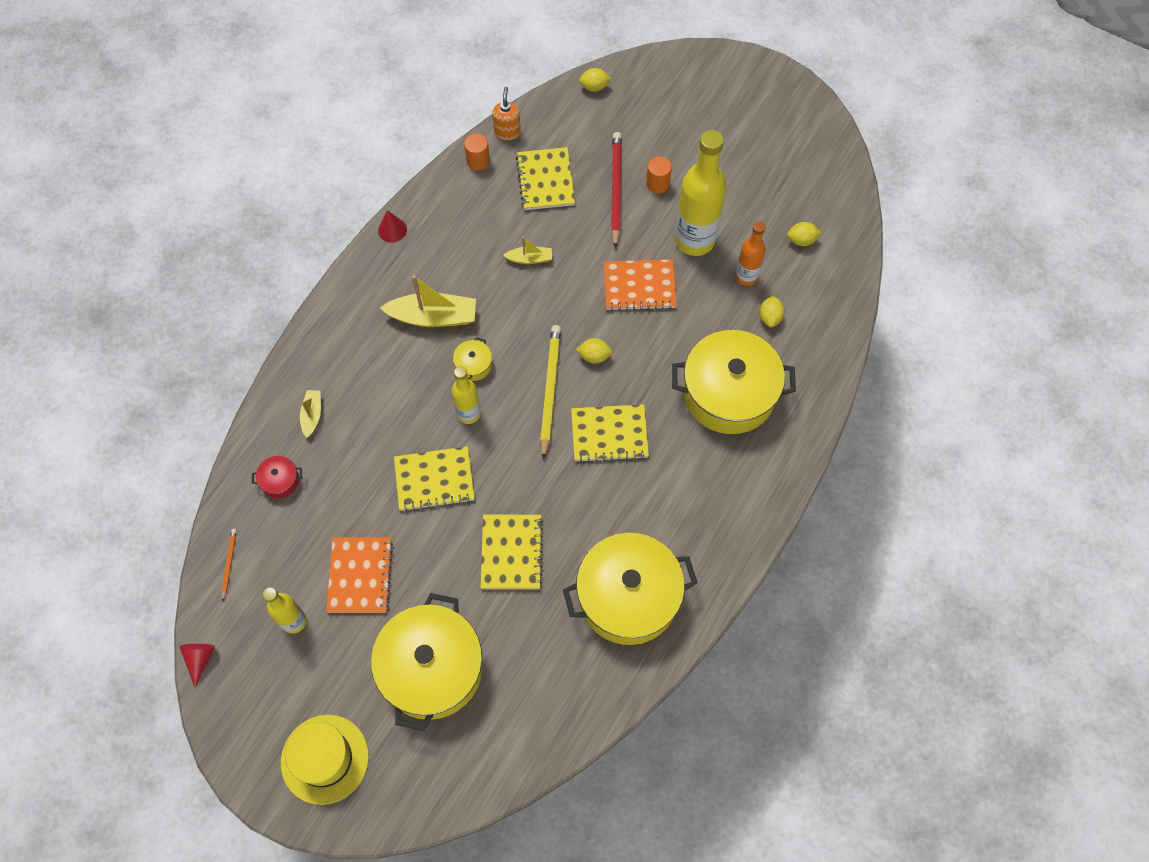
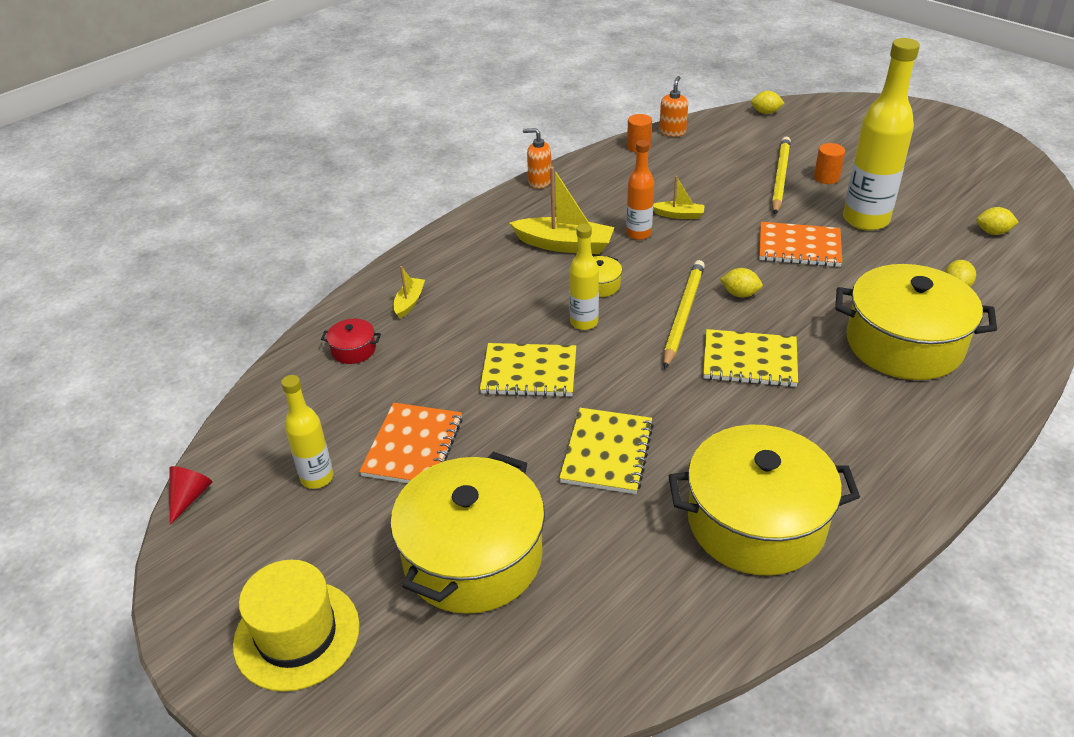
camera: 15 degrees right, 25 degrees down
(229, 564) = (265, 412): orange pencil -> none
(392, 230) = (539, 182): red cone -> orange soap dispenser
(545, 180) = (706, 165): yellow notebook -> none
(615, 189) = (780, 177): red pencil -> yellow pencil
(746, 276) = (926, 252): orange bottle -> orange bottle (638, 234)

